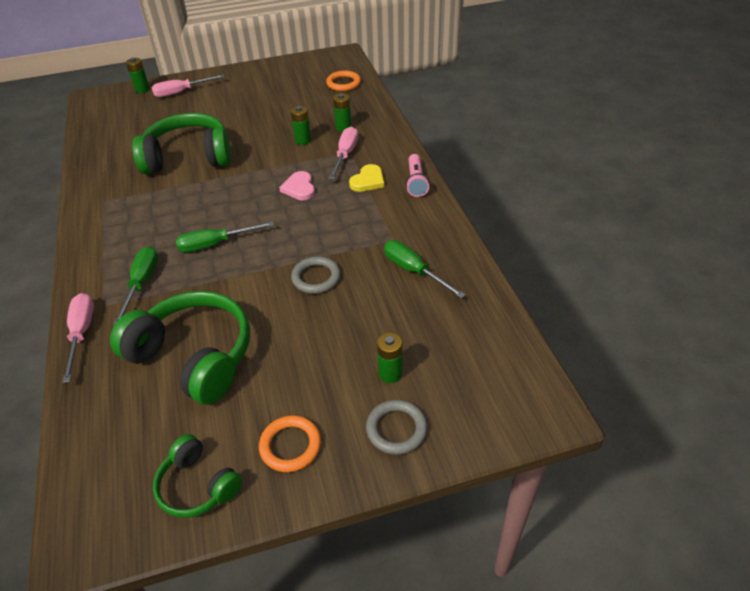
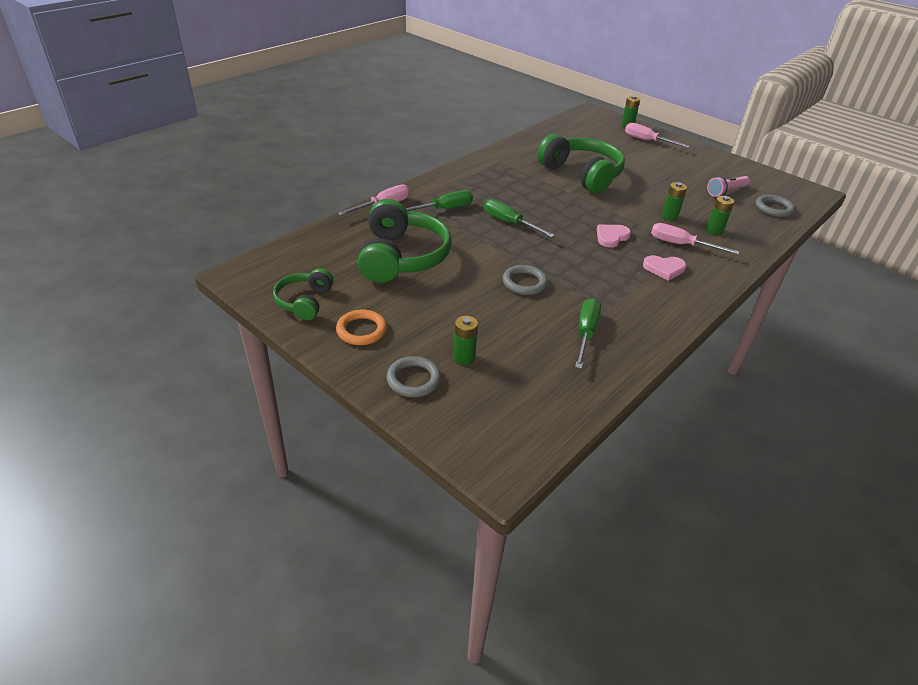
camera: 55 degrees right, 5 degrees down
(343, 83) = (773, 208): orange ring -> grey ring
(345, 155) = (681, 245): pink screwdriver -> pink screwdriver turned 135 degrees counterclockwise
(368, 181) = (664, 269): yellow heart -> pink heart
(416, 182) = (697, 297): pink flashlight -> pink flashlight (726, 192)

